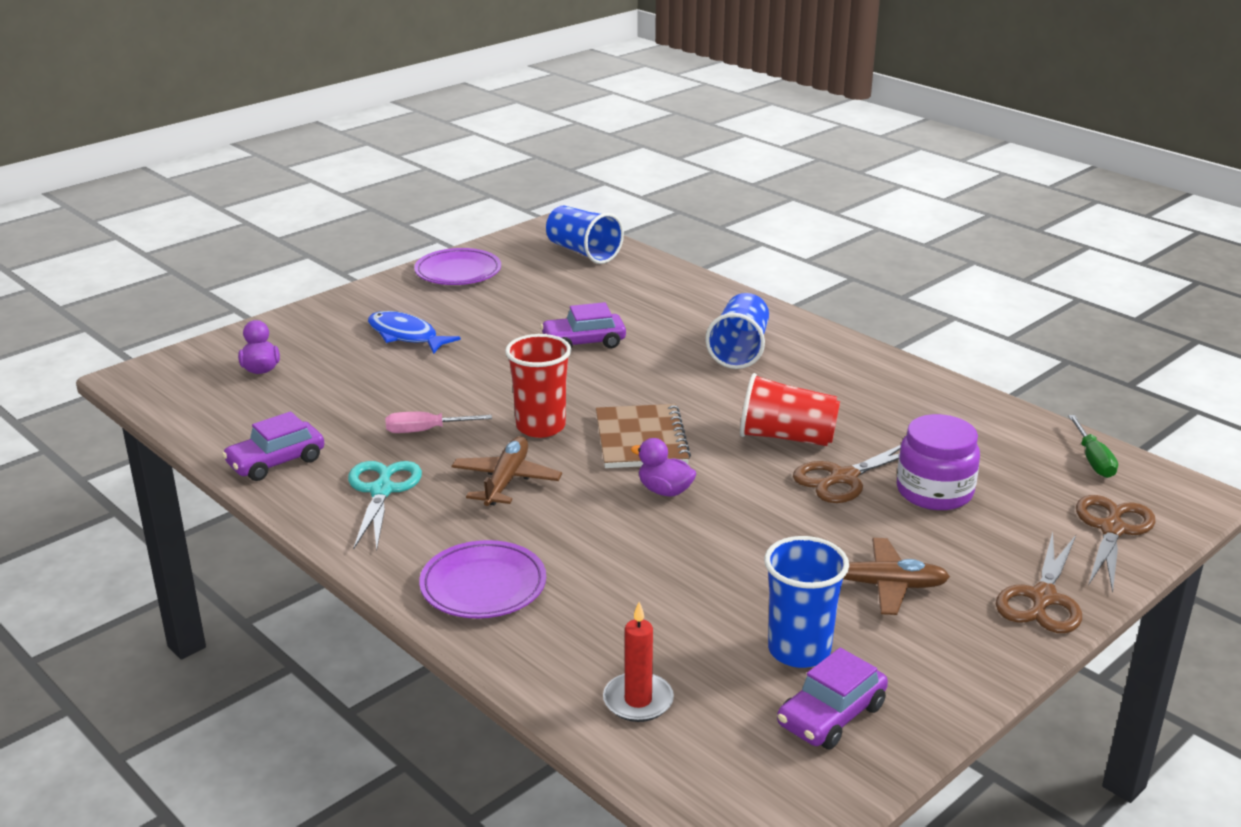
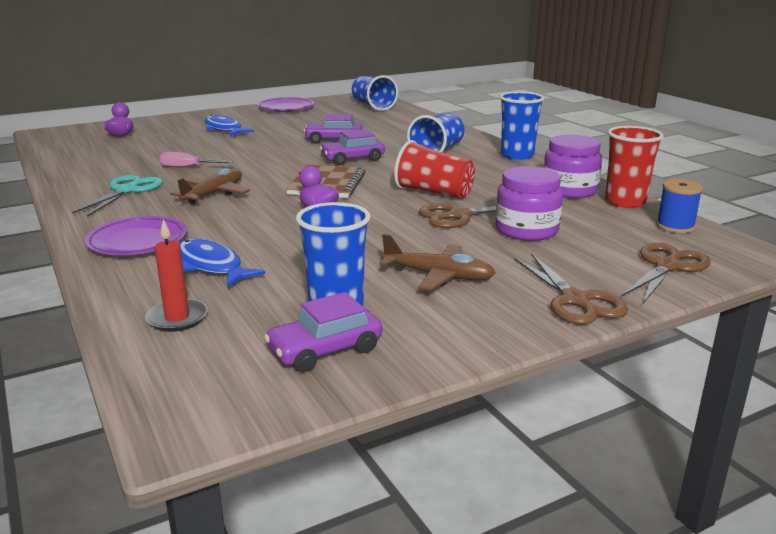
camera: 15 degrees right, 5 degrees down
(276, 462) = (79, 172): purple car -> purple car (352, 159)
(540, 427) = (265, 172): red cup -> red cup (625, 202)
(610, 612) = (211, 266): none -> blue fish
(847, 346) = (517, 155): none -> blue cup
(946, 410) = (569, 190): none -> purple jar
(1042, 598) = (575, 300): brown scissors -> brown scissors turned 60 degrees counterclockwise
(1093, 460) = (675, 226): green screwdriver -> blue spool

